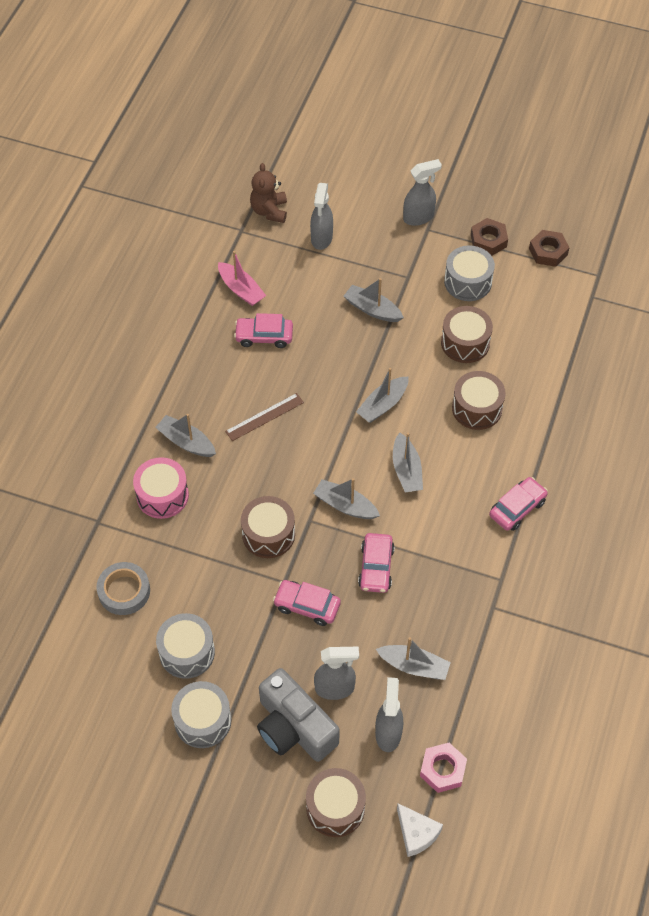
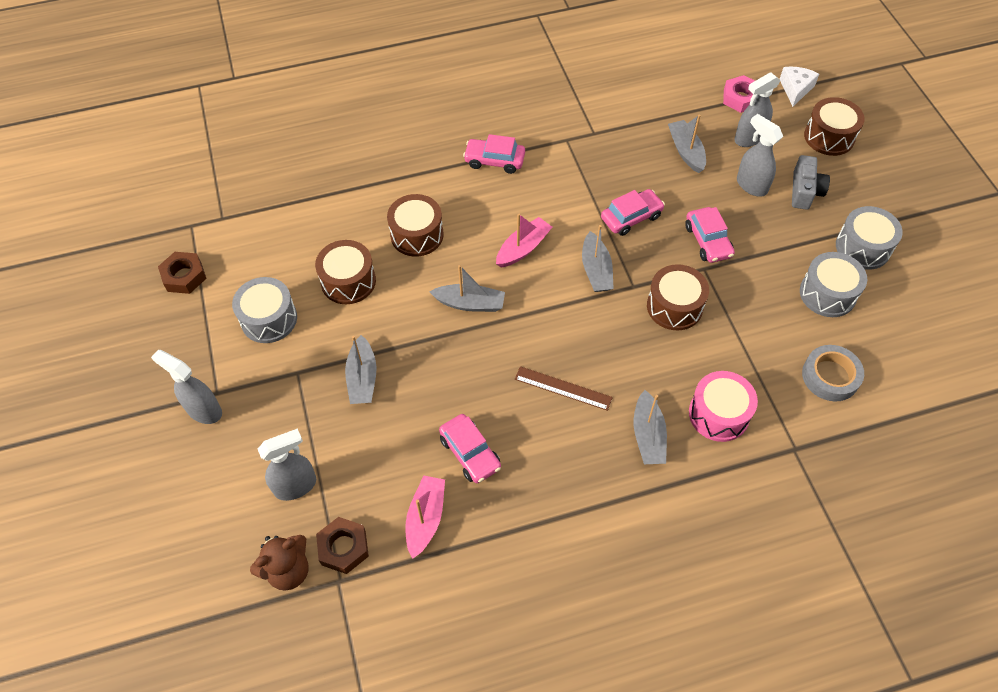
camera: 125 degrees left, 0 degrees up
(294, 727) = (804, 191): grey camera -> grey camera, size x0.62
(406, 470) = (523, 248): grey boat -> pink boat
(488, 240) = (199, 331): brown nut -> brown nut (343, 547)

